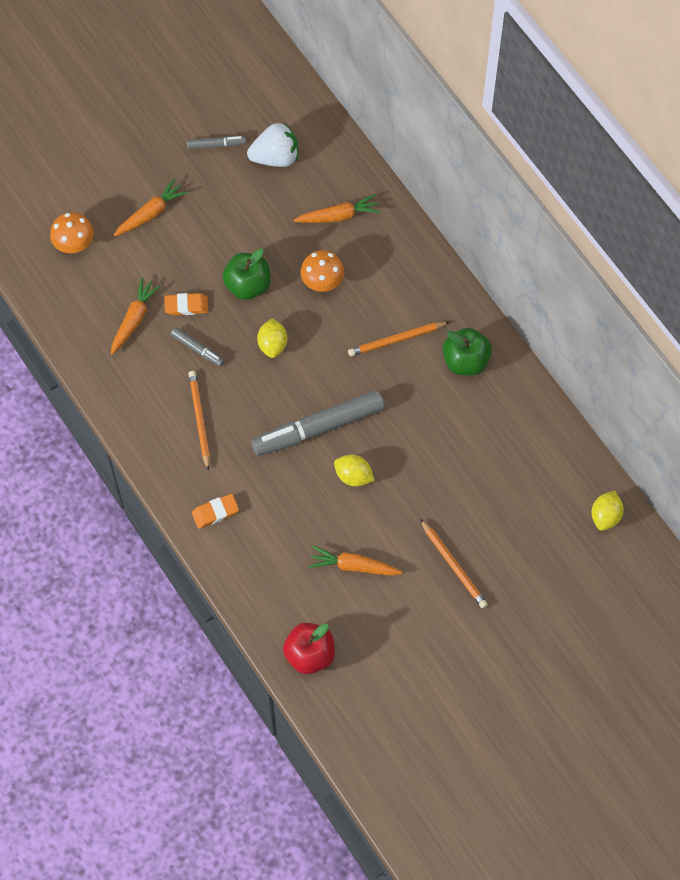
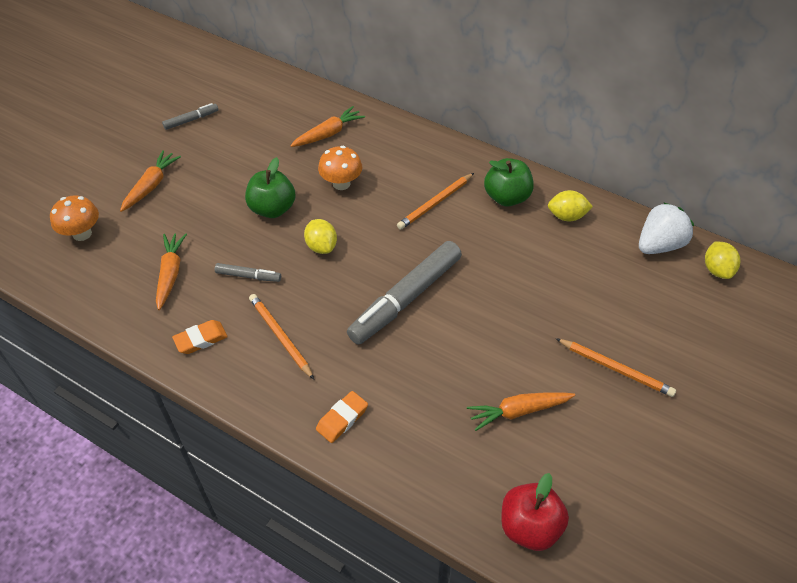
camera: 25 degrees left, 15 degrees down
(186, 306) = (220, 245): orange eraser -> orange eraser (201, 339)
(275, 157) = (250, 112): white strawberry -> white strawberry (659, 245)
(353, 476) = (465, 327): yellow lemon -> yellow lemon (567, 216)

